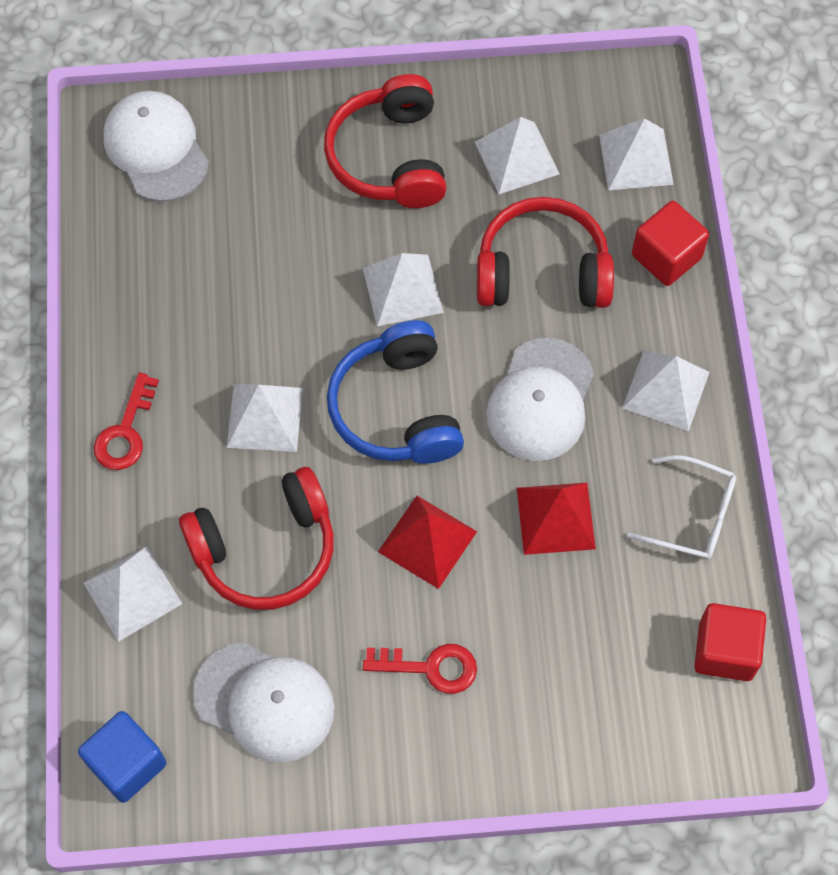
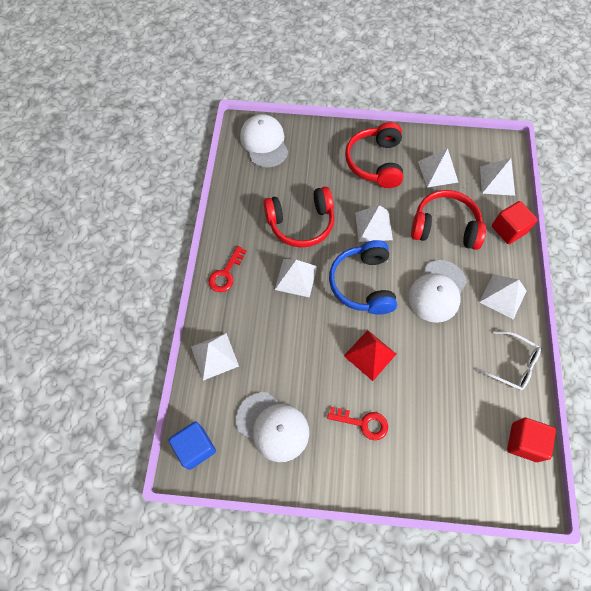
camera: 10 degrees right, 0 degrees up
(265, 549) = (286, 345): red headphones -> red headphones (301, 223)
(555, 518) = (438, 353): red pyramid -> none

